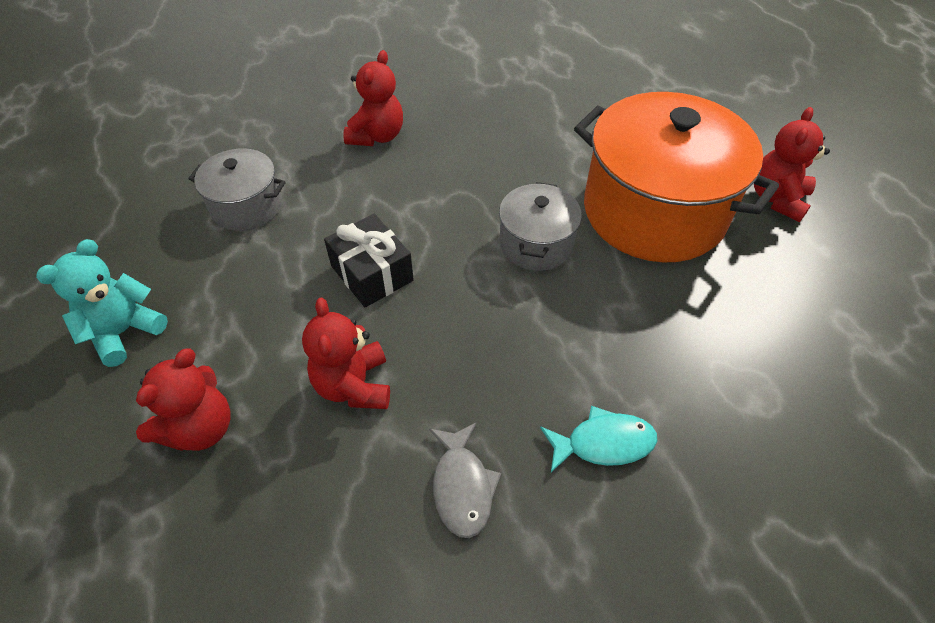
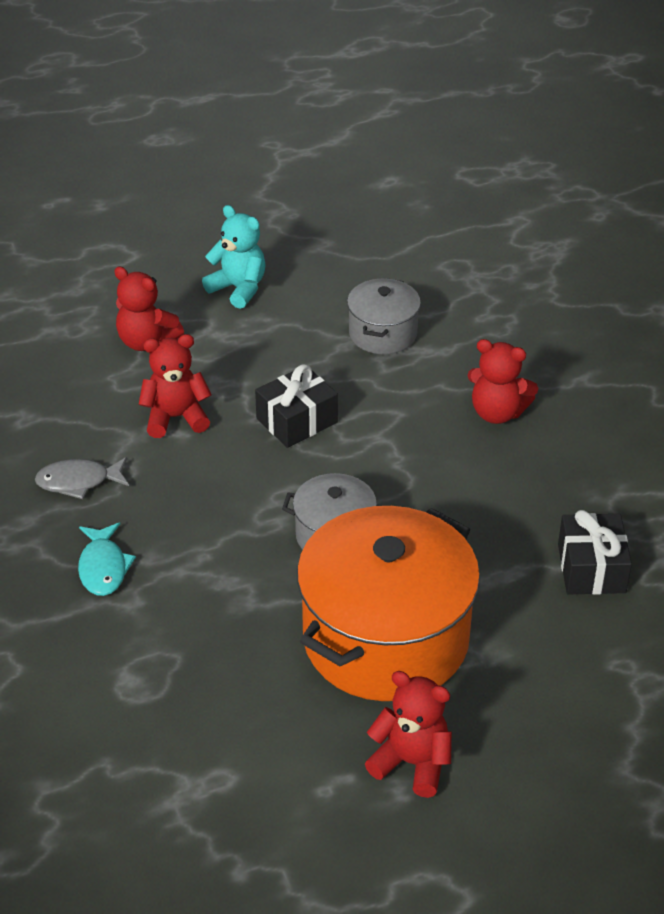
camera: 90 degrees right, 10 degrees down
(558, 98) = (591, 568): none -> black gift

